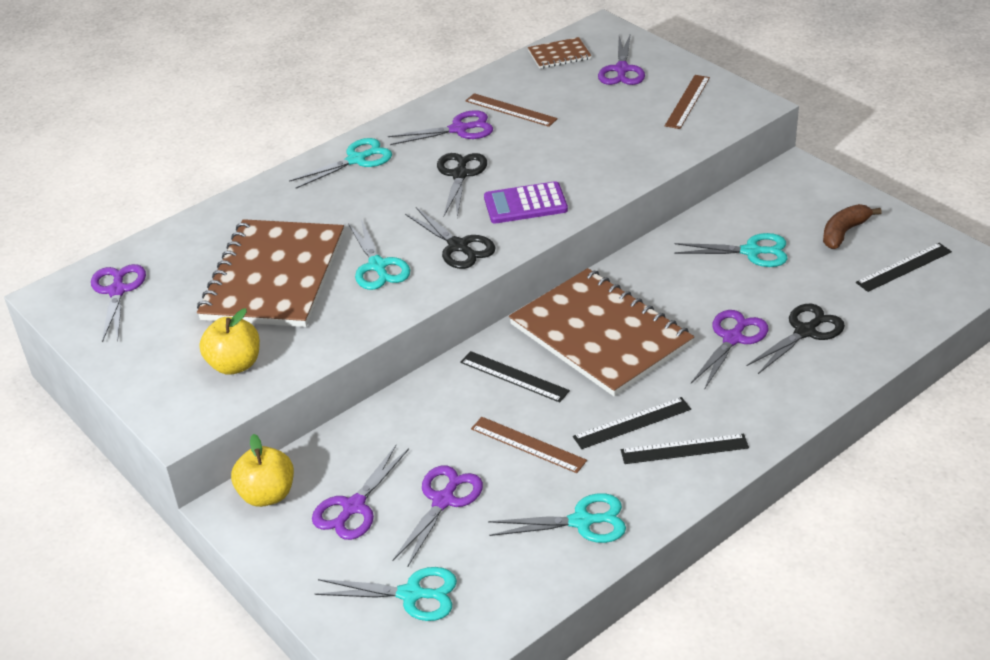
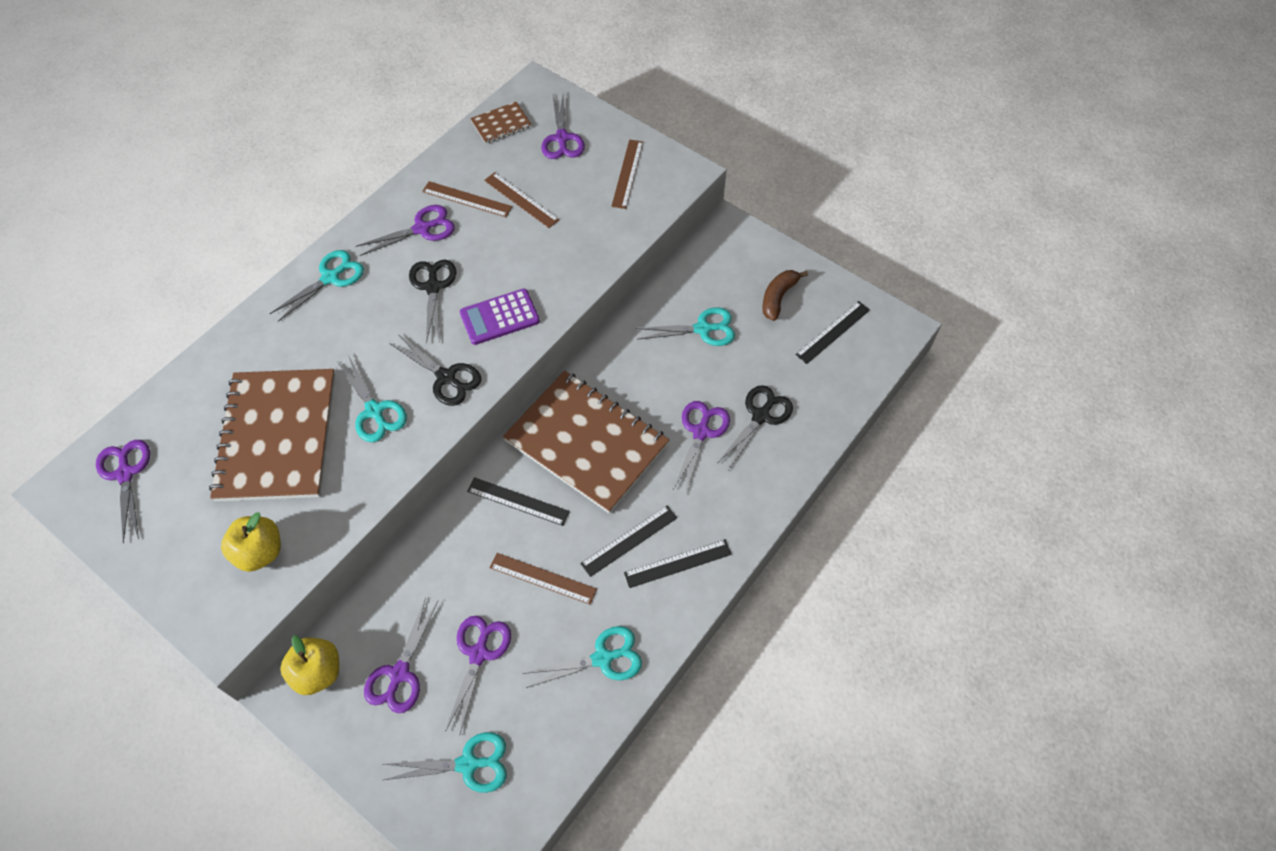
camera: 15 degrees left, 20 degrees up
(568, 114) = (521, 200): none -> brown ruler

